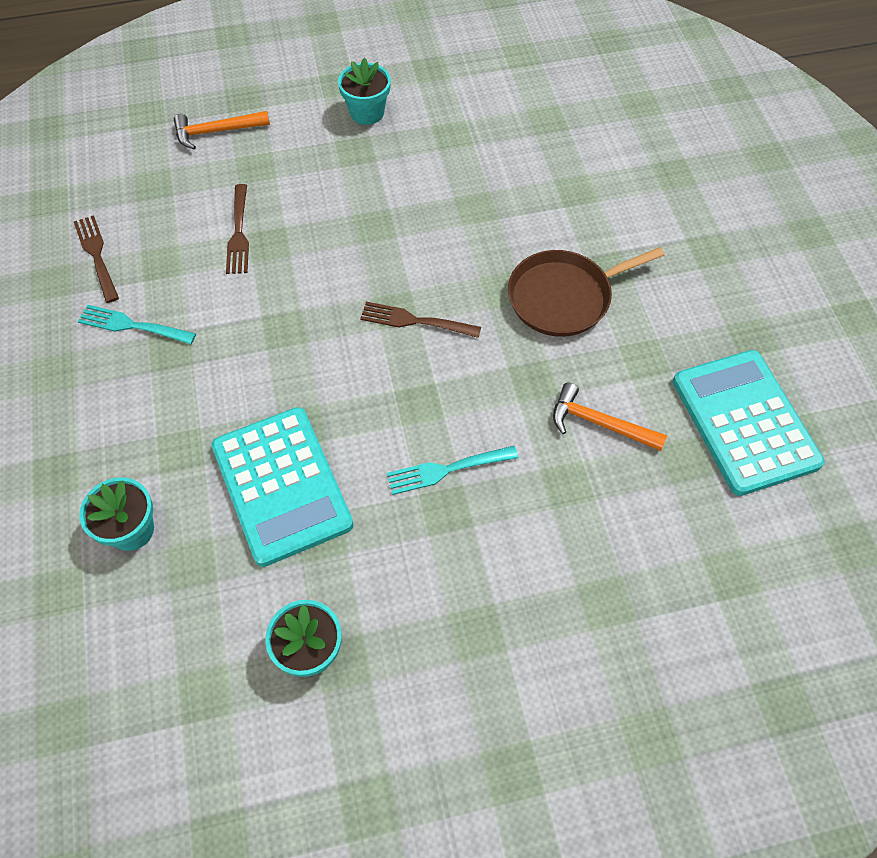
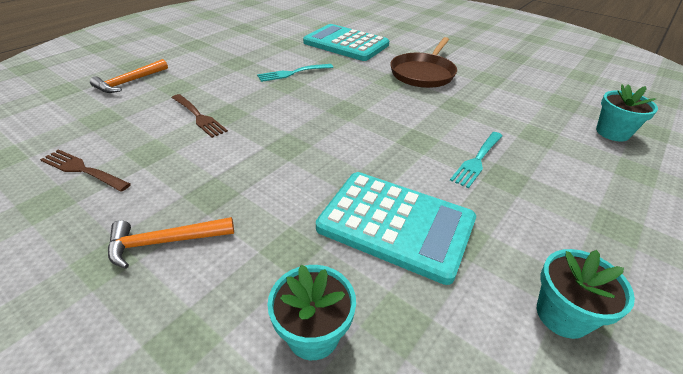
camera: 40 degrees left, 20 degrees down
(132, 325) = (160, 195): turquoise fork -> turquoise fork (292, 73)
(367, 112) = (226, 49): turquoise flower pot -> turquoise flower pot (612, 132)
(415, 321) = (364, 109): brown fork -> none
(599, 423) = (511, 107): orange hammer -> orange hammer (165, 242)
(745, 422) = (560, 81): turquoise calculator -> turquoise calculator (346, 44)

